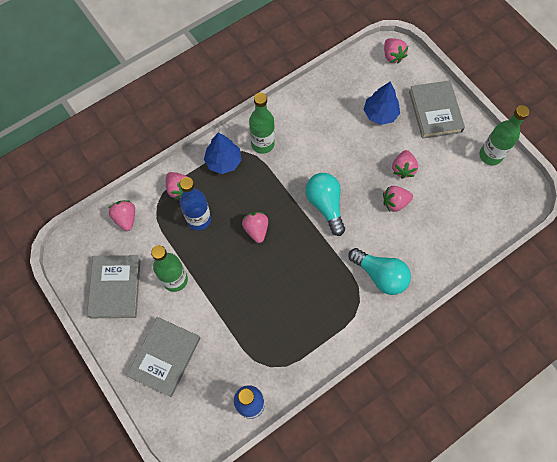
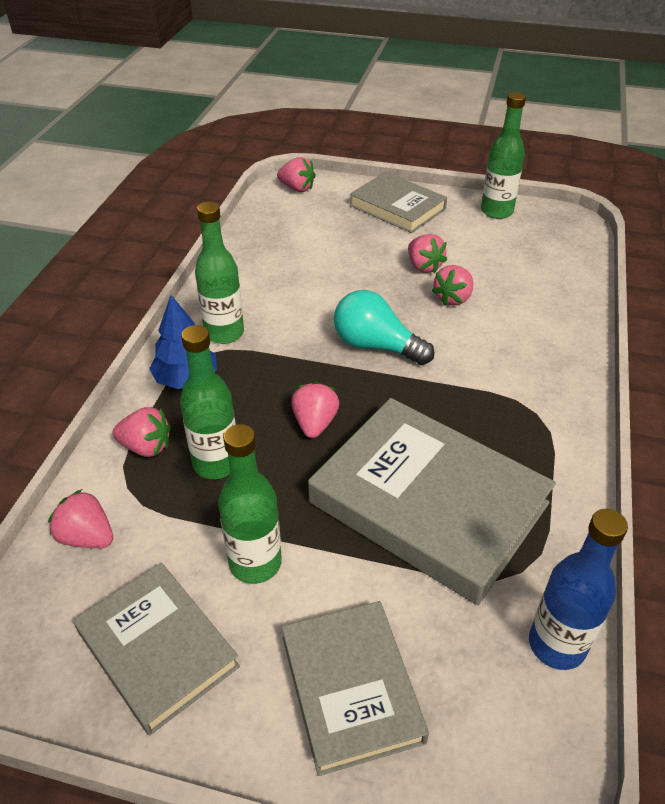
camera: 40 degrees left, 25 degrees down
(199, 219) = (216, 463): blue bottle -> green bottle
(256, 229) = (315, 423): pink strawberry -> pink strawberry turned 60 degrees clockwise
(264, 307) = (428, 503): none -> grey book
(380, 114) = (340, 236): blue tree -> none
(380, 275) = (525, 372): turquoise light bulb -> none

